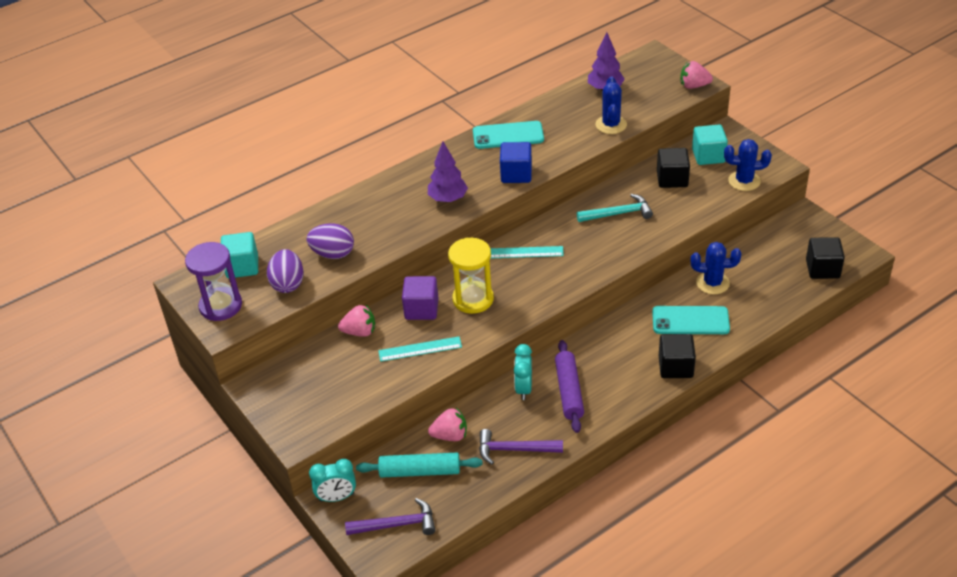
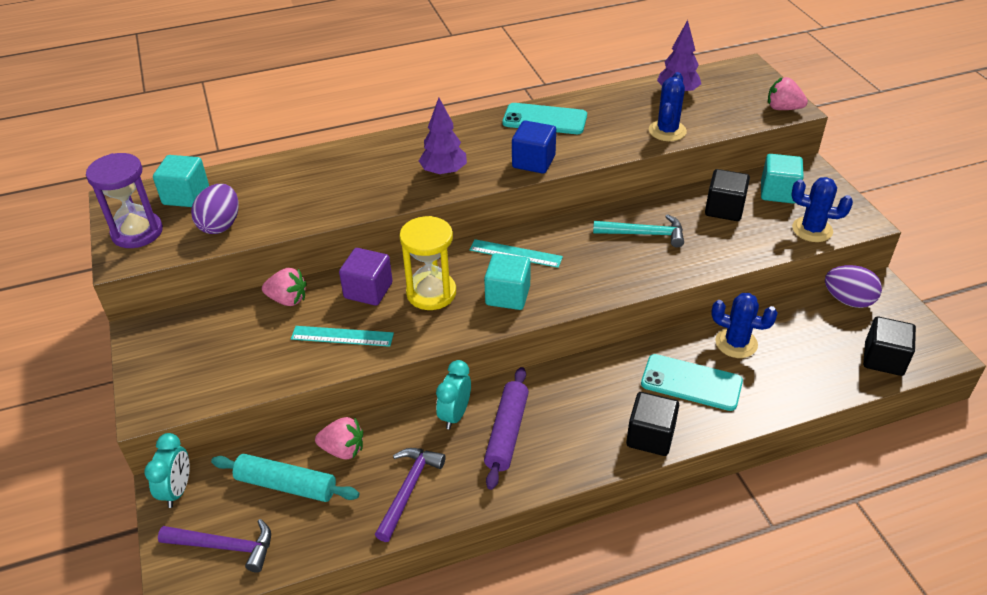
camera: 15 degrees right, 0 degrees up
(333, 254) = (287, 204): purple egg -> purple egg (848, 300)
(337, 497) = (177, 490): turquoise clock -> turquoise clock turned 90 degrees counterclockwise
(514, 450) = (408, 489): purple hammer -> purple hammer turned 90 degrees clockwise
(534, 287) = (507, 295): none -> turquoise cube

